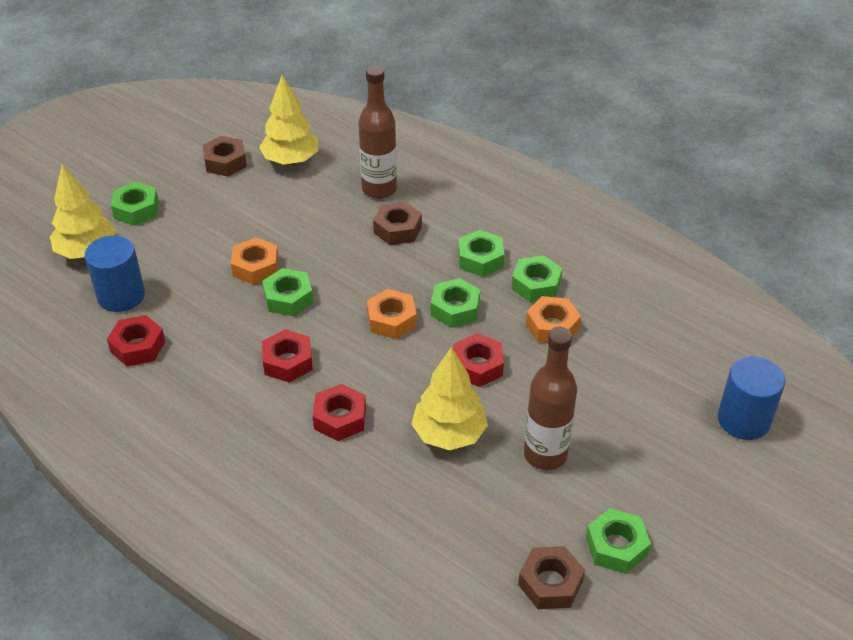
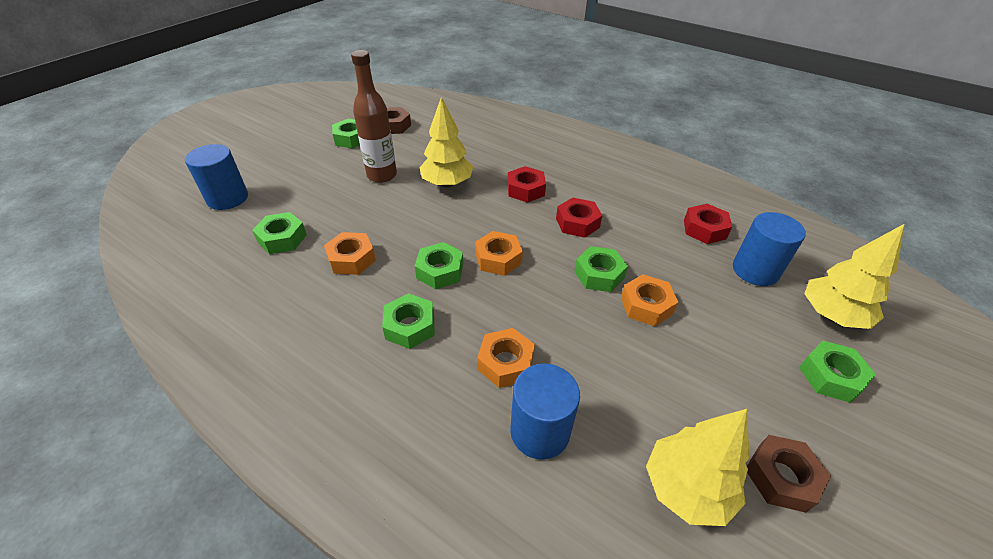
camera: 175 degrees right, 0 degrees up
(379, 189) = (540, 431): brown bottle -> blue cylinder
(397, 229) = (505, 363): brown nut -> orange nut
(477, 366) = (423, 225): red nut -> none
(536, 285) = (356, 299): green nut -> green nut (282, 238)

